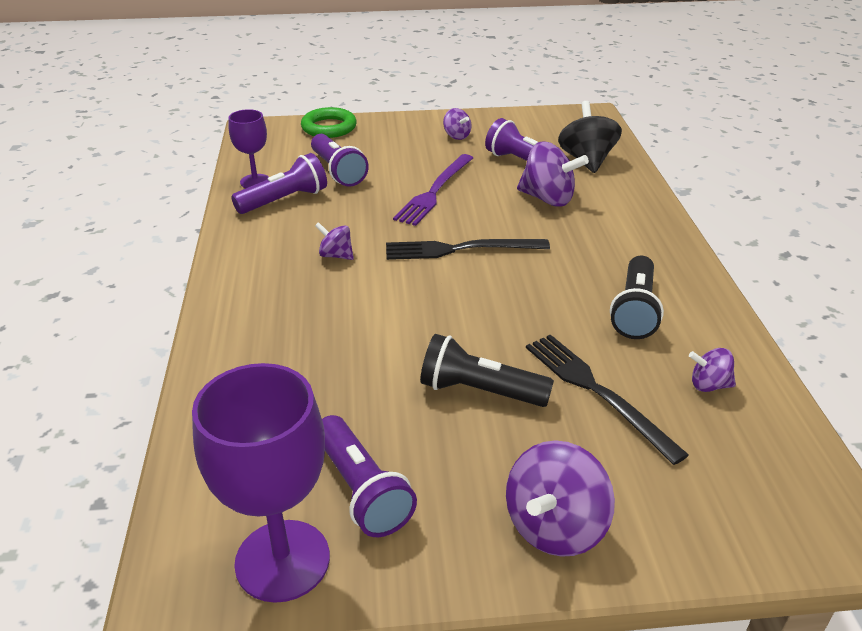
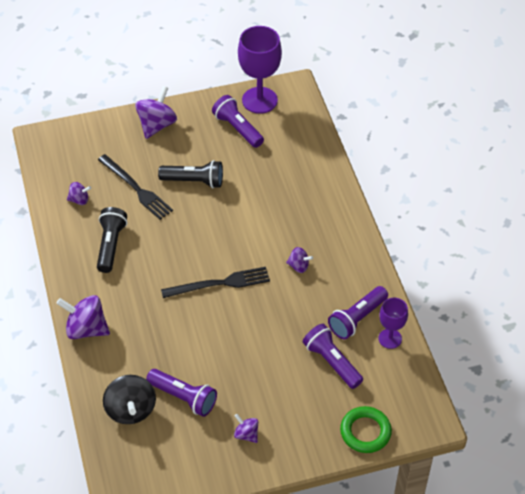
camera: 170 degrees right, 15 degrees up
(434, 191) = (249, 346): purple fork -> none
(548, 199) = (163, 349): purple spinning top -> purple spinning top (86, 329)

